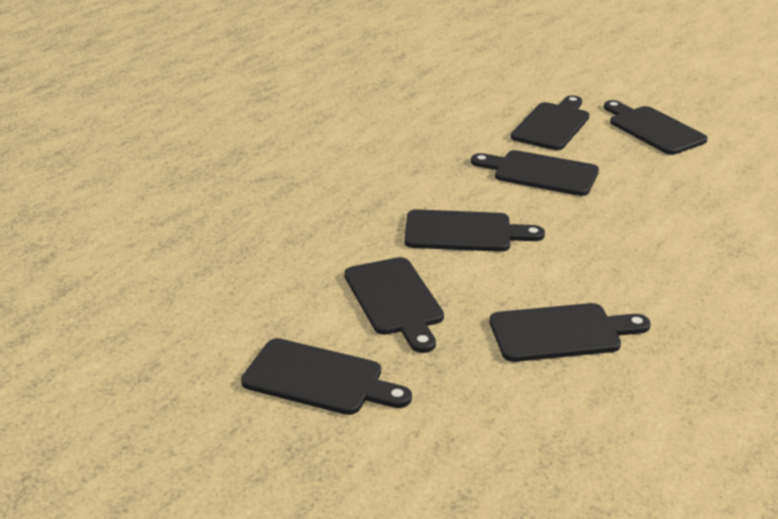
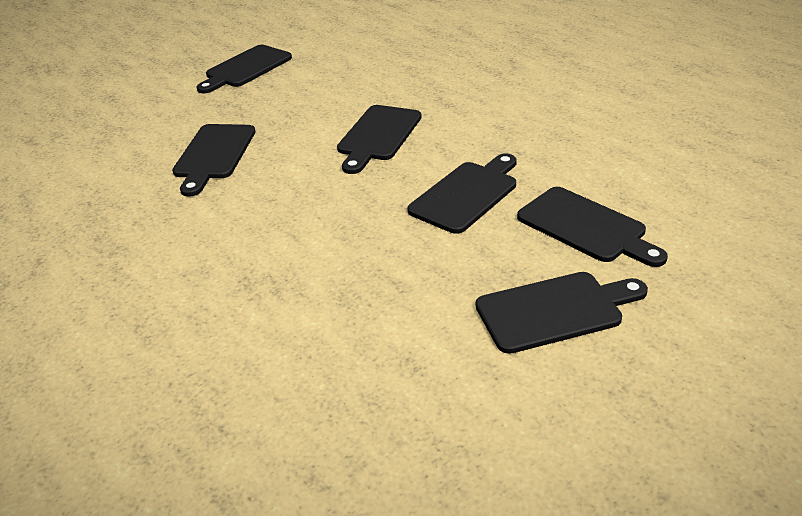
camera: 110 degrees right, 5 degrees up
(395, 300) = (305, 98): black cutting board -> none

